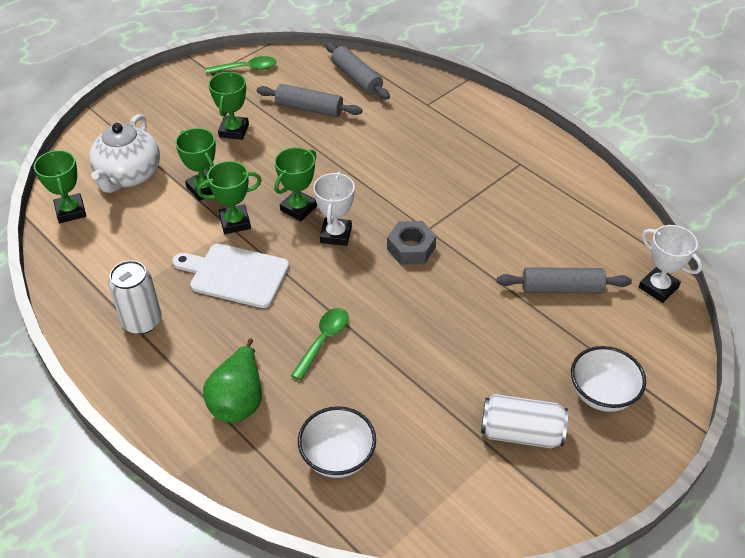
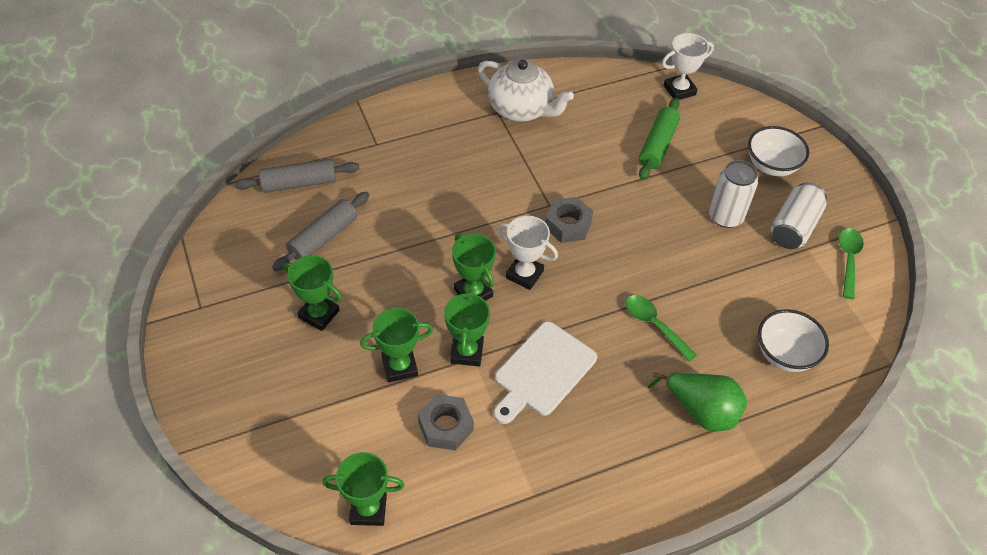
camera: 70 degrees left, 5 degrees up
(128, 176) = (338, 435): white teapot -> white teapot (521, 109)
(142, 321) = (573, 471): white can -> white can (725, 216)
(158, 231) = (445, 426): none -> grey nut
(246, 68) = (215, 272): green spoon -> green spoon (848, 260)
(562, 288) = (657, 145): grey rolling pin -> green rolling pin

